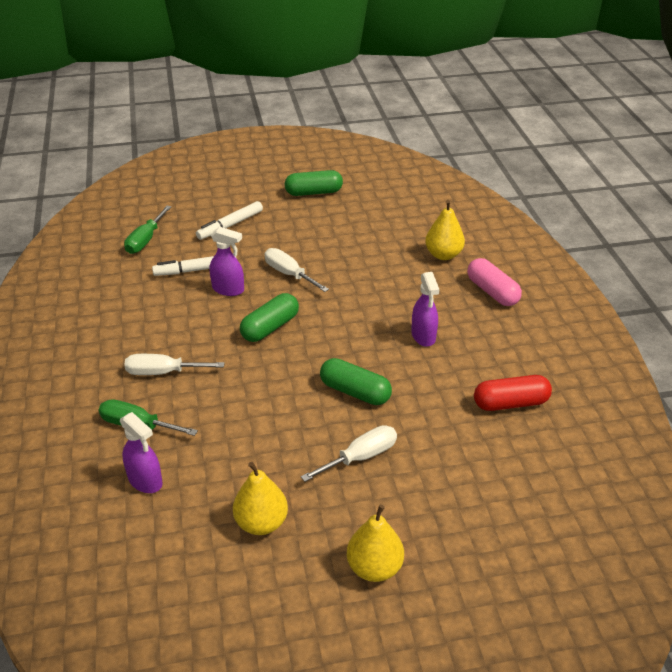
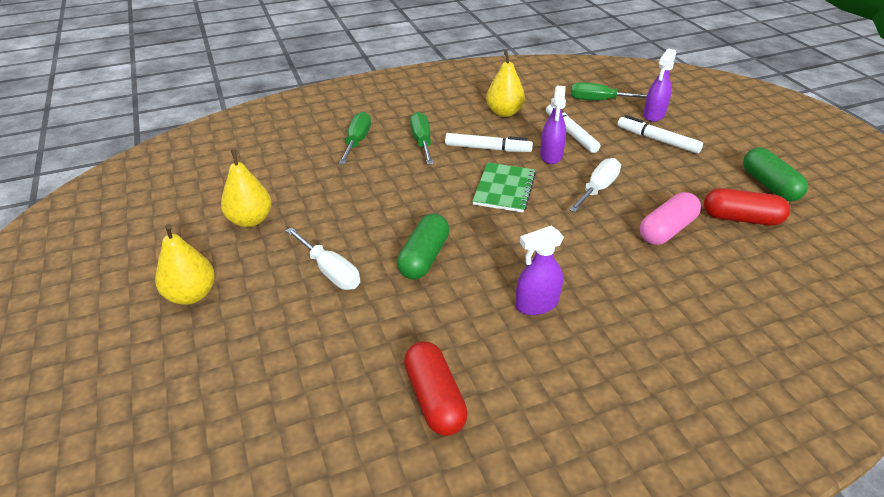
camera: 80 degrees right, 0 degrees up
(145, 481) = (297, 156): purple spray bottle -> purple spray bottle (654, 115)
(163, 372) = (422, 141): white screwdriver -> green screwdriver
(198, 327) = (488, 148): none -> white marker
(270, 327) = (504, 189): green capsule -> green notebook
(349, 217) = (741, 218): none -> red capsule
(443, 255) = (720, 312): yellow pear -> yellow pear (504, 112)
(492, 292) = (665, 371): pink capsule -> pink capsule (666, 230)

